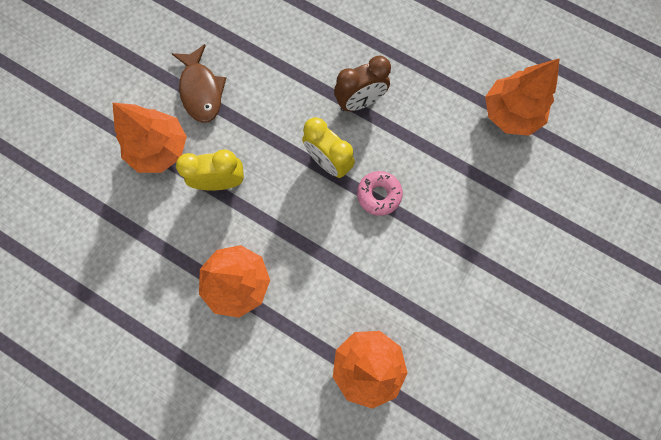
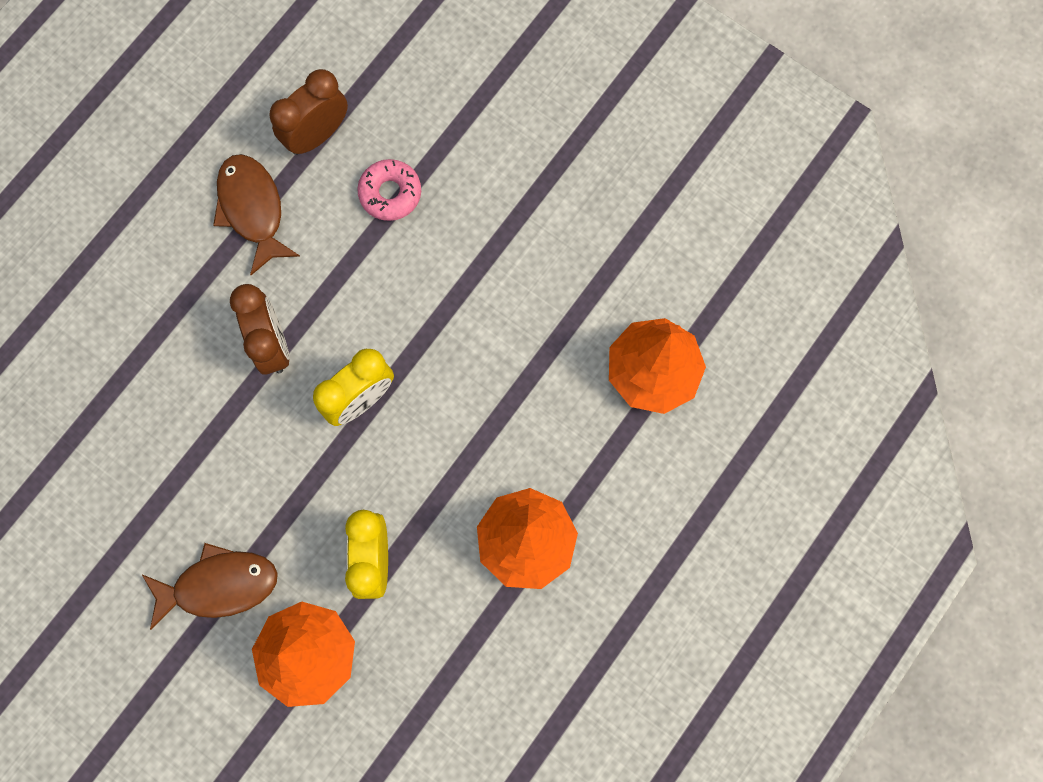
camera: 85 degrees left, 0 degrees up
(379, 195) = (418, 332): pink donut -> pink donut (390, 193)
(450, 79) = (253, 209): none -> brown fish
(510, 113) = (317, 135): orange tree -> brown clock

